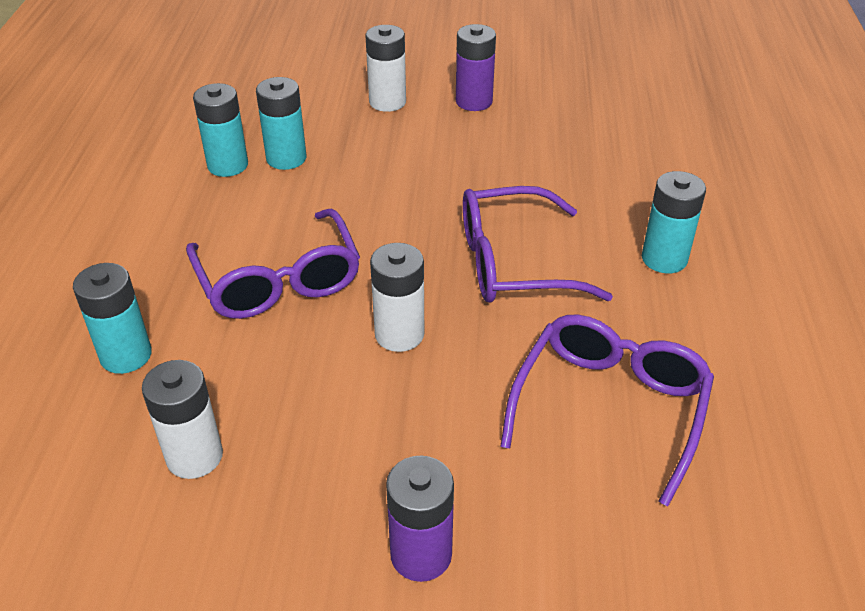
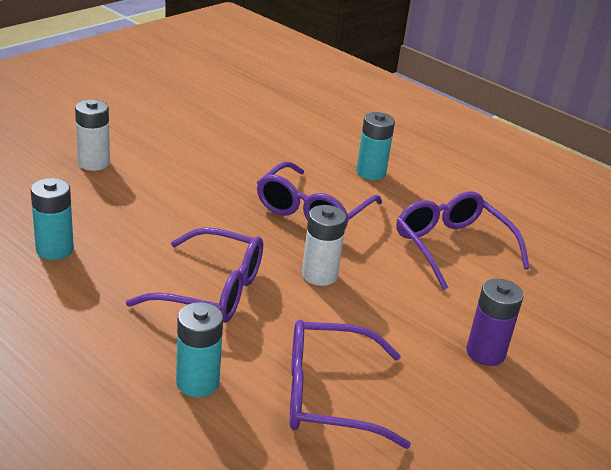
camera: 55 degrees left, 10 degrees down
(194, 456) = (328, 395): white battery -> purple glasses
(286, 158) = (88, 225): turquoise battery -> none
(474, 101) = (147, 140): purple battery -> none

